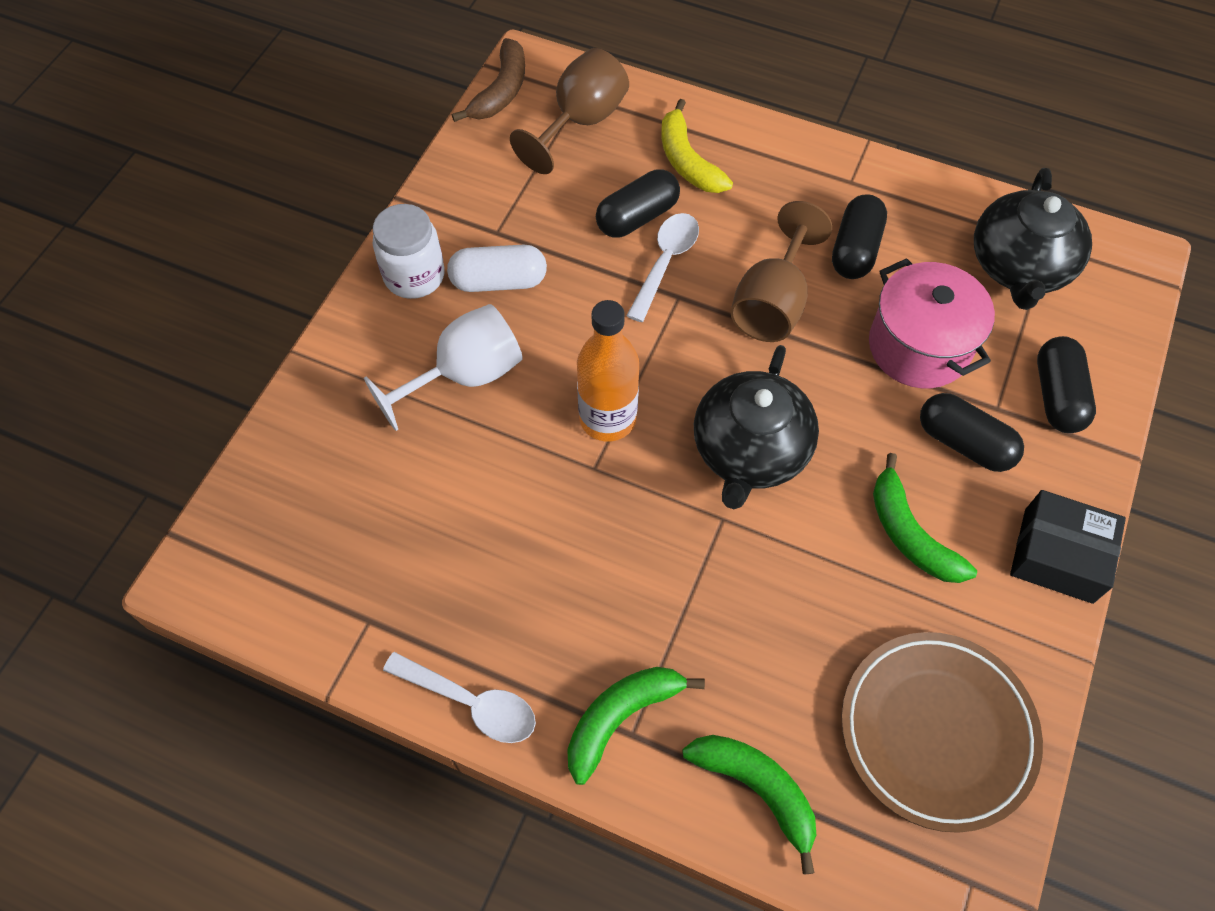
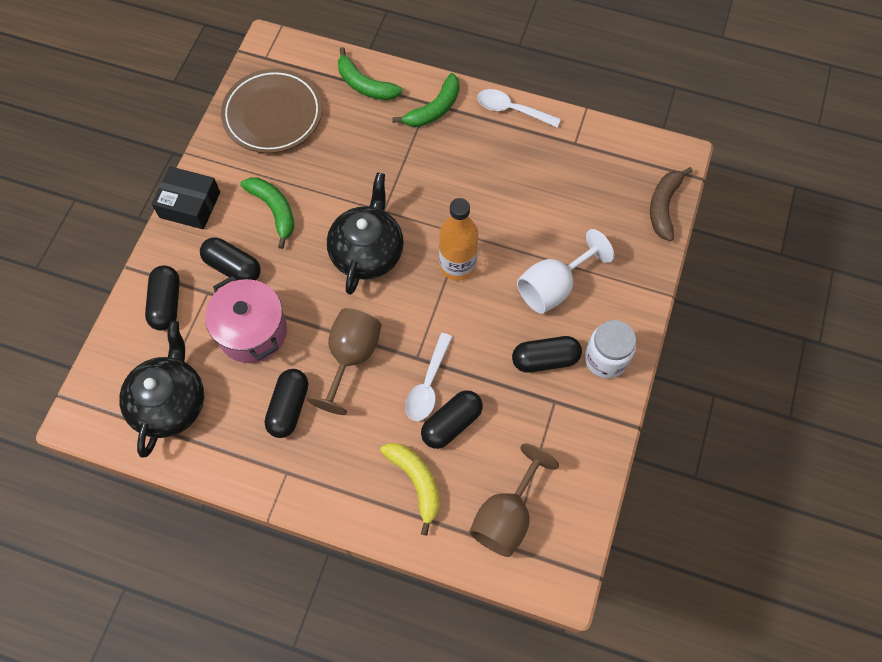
camera: 175 degrees right, 5 degrees up
(499, 281) = (545, 359): white capsule -> black capsule
(500, 91) = (579, 545): brown banana -> brown banana (664, 206)

